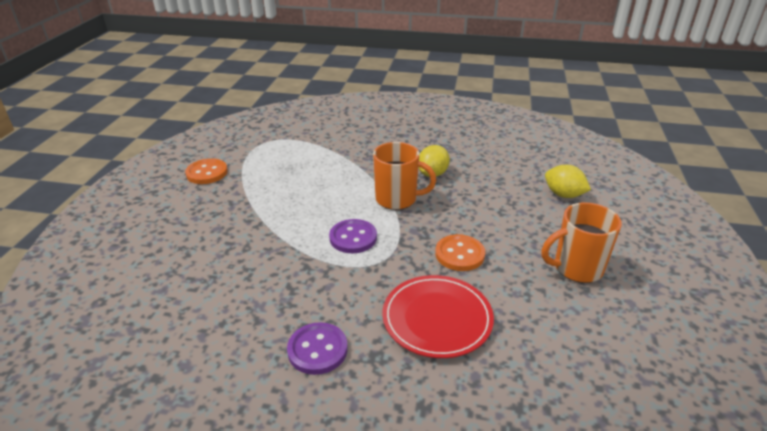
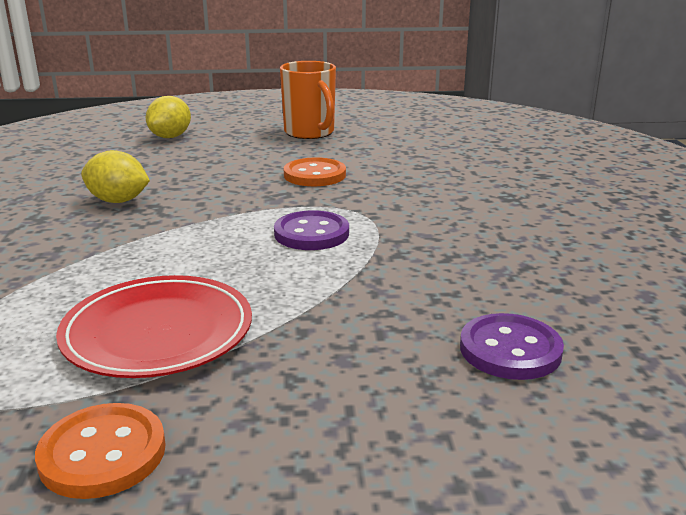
camera: 105 degrees left, 10 degrees down
(317, 350) = (531, 224): purple button -> purple button (510, 350)
(397, 199) = (197, 217): orange mug -> none
(437, 319) = (430, 178): red plate -> red plate (158, 332)

